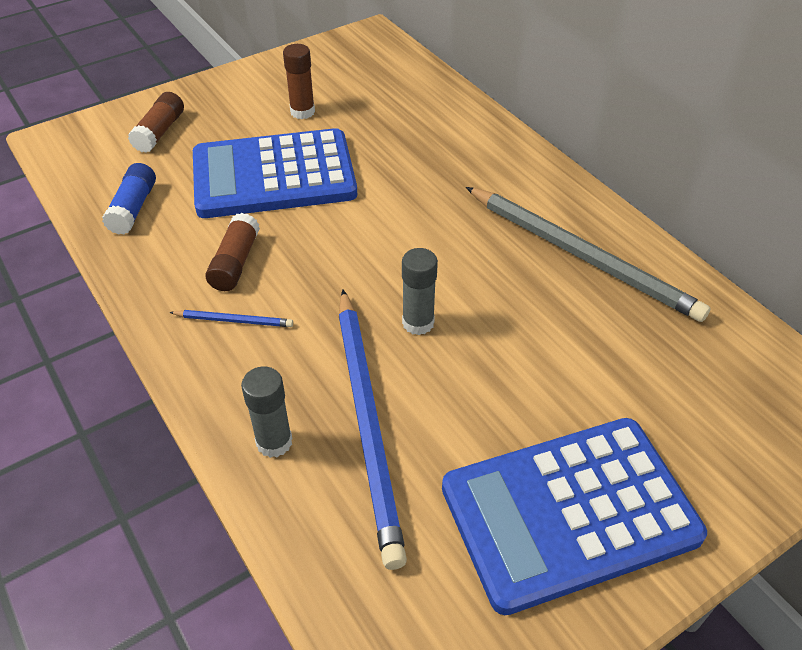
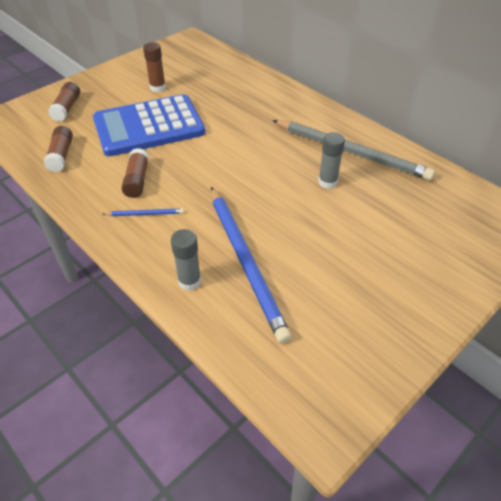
camera: 10 degrees left, 0 degrees up
(133, 208) = (61, 155): blue glue stick -> brown glue stick
(418, 323) = (262, 201): grey glue stick -> grey glue stick (327, 182)
(569, 512) = (380, 295): blue calculator -> none

